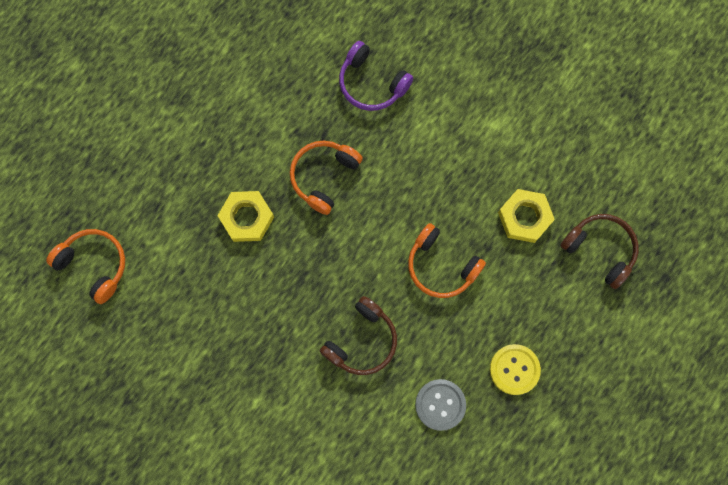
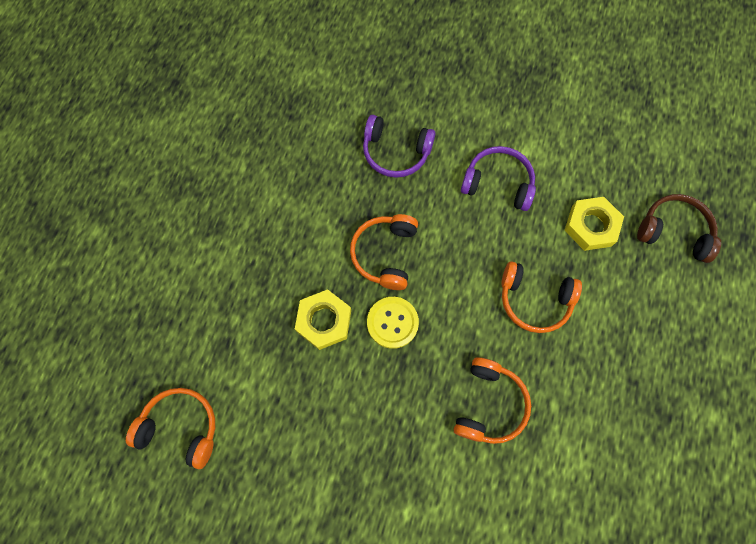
camera: 20 degrees left, 5 degrees down
(361, 341) = (489, 404): brown headphones -> orange headphones
(440, 404) = (595, 441): grey button -> none
(455, 147) = (498, 184): none -> purple headphones
(514, 369) = (650, 377): yellow button -> yellow button (392, 323)

